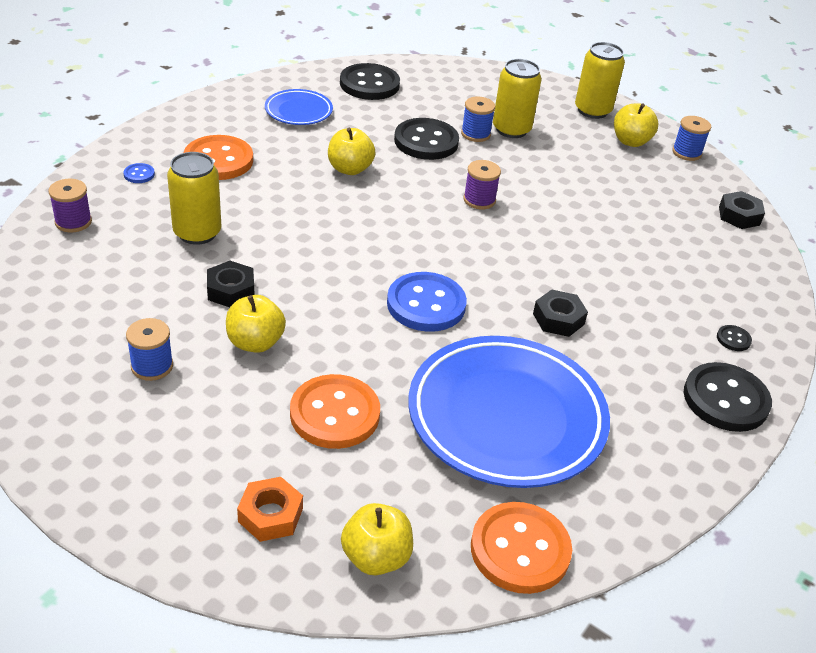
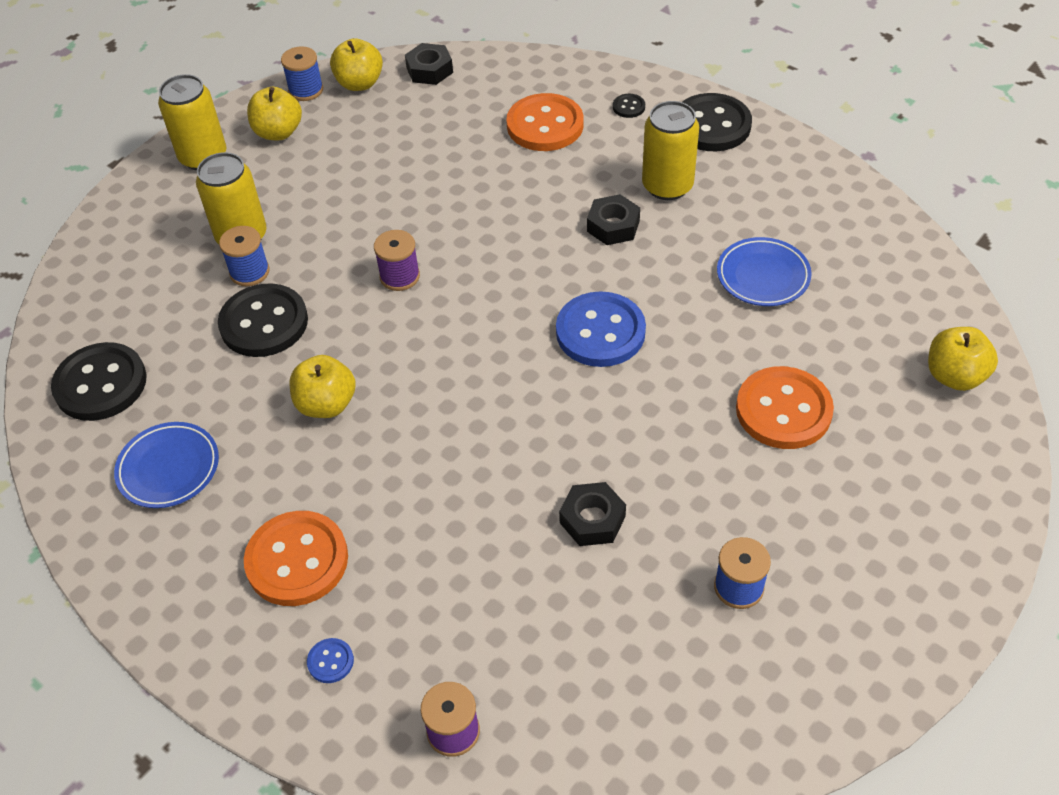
camera: 80 degrees left, 10 degrees up
(197, 233) = (475, 568): yellow can -> yellow can (667, 186)
(255, 342) = (684, 487): yellow apple -> yellow apple (359, 83)
(270, 515) = (927, 457): orange nut -> none
(506, 417) = (763, 276): blue plate -> blue plate, size x0.47
(520, 549) = (919, 278): orange button -> orange button (545, 125)

